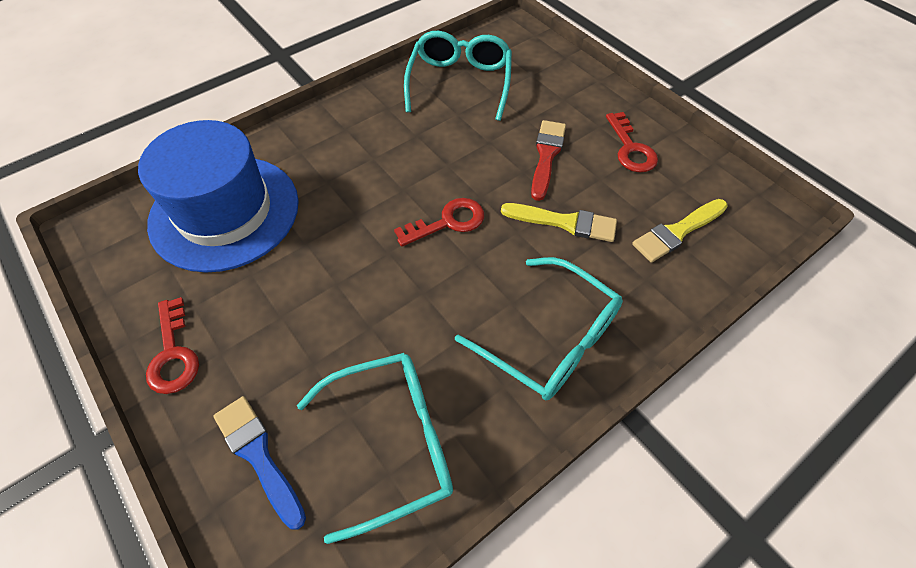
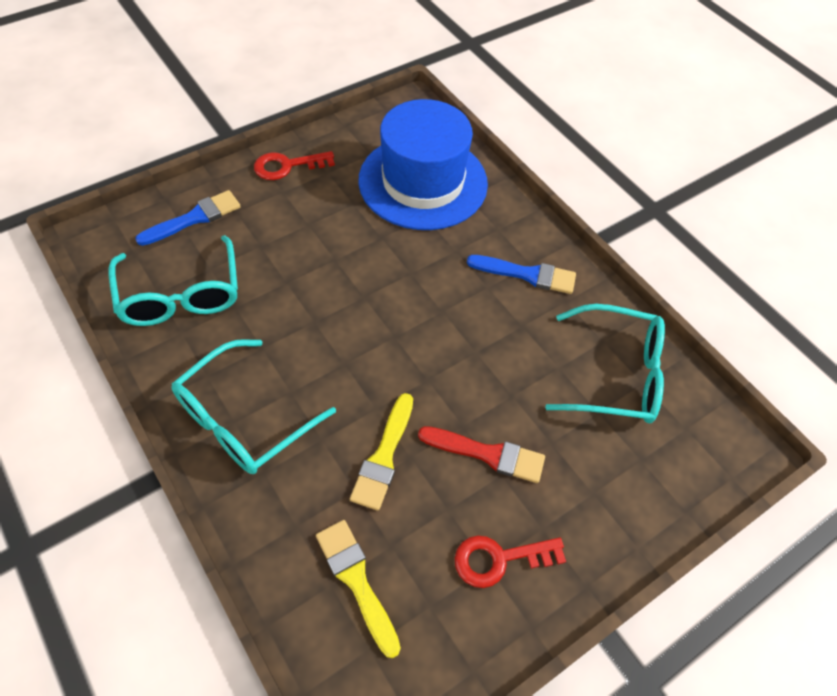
camera: 90 degrees right, 0 degrees up
(358, 131) = (527, 274): none -> blue brush
(448, 222) = (395, 346): red key -> none

